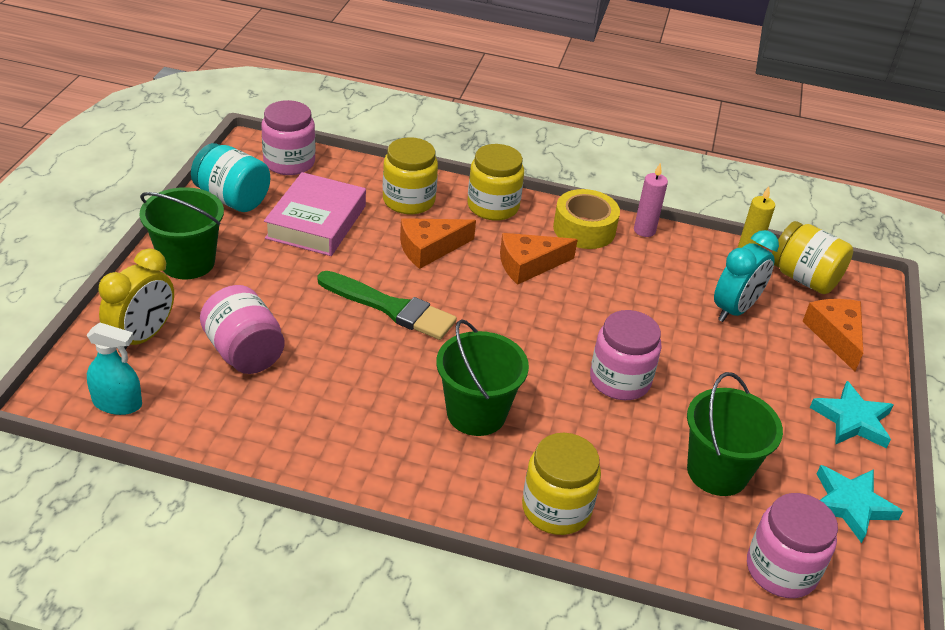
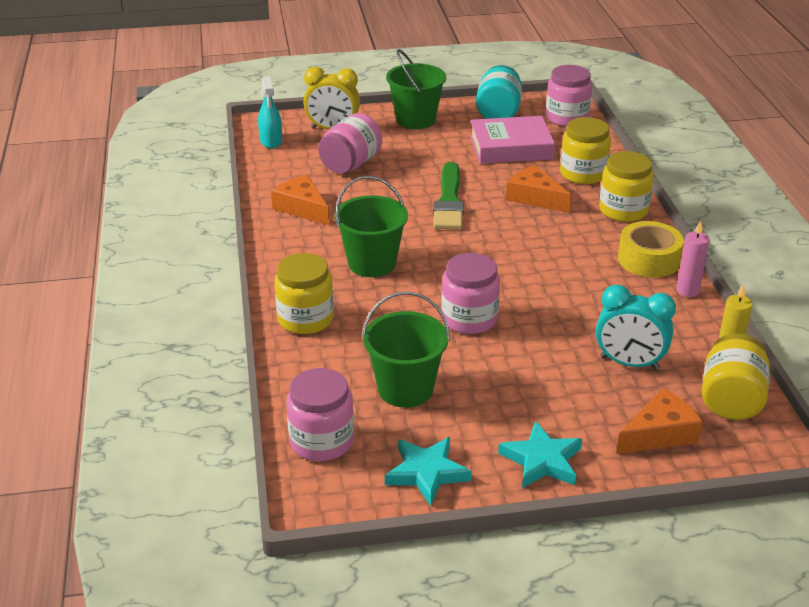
camera: 70 degrees right, 5 degrees down
(529, 265) = (566, 244): orange cheese -> orange cheese (302, 208)

